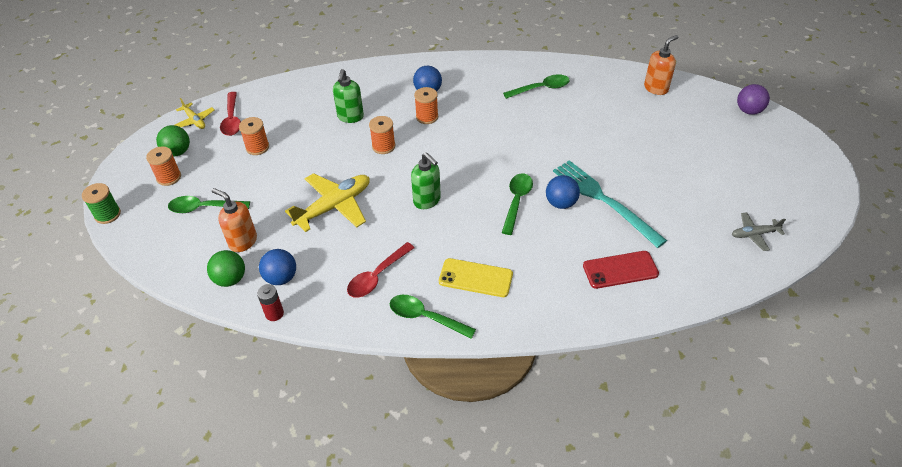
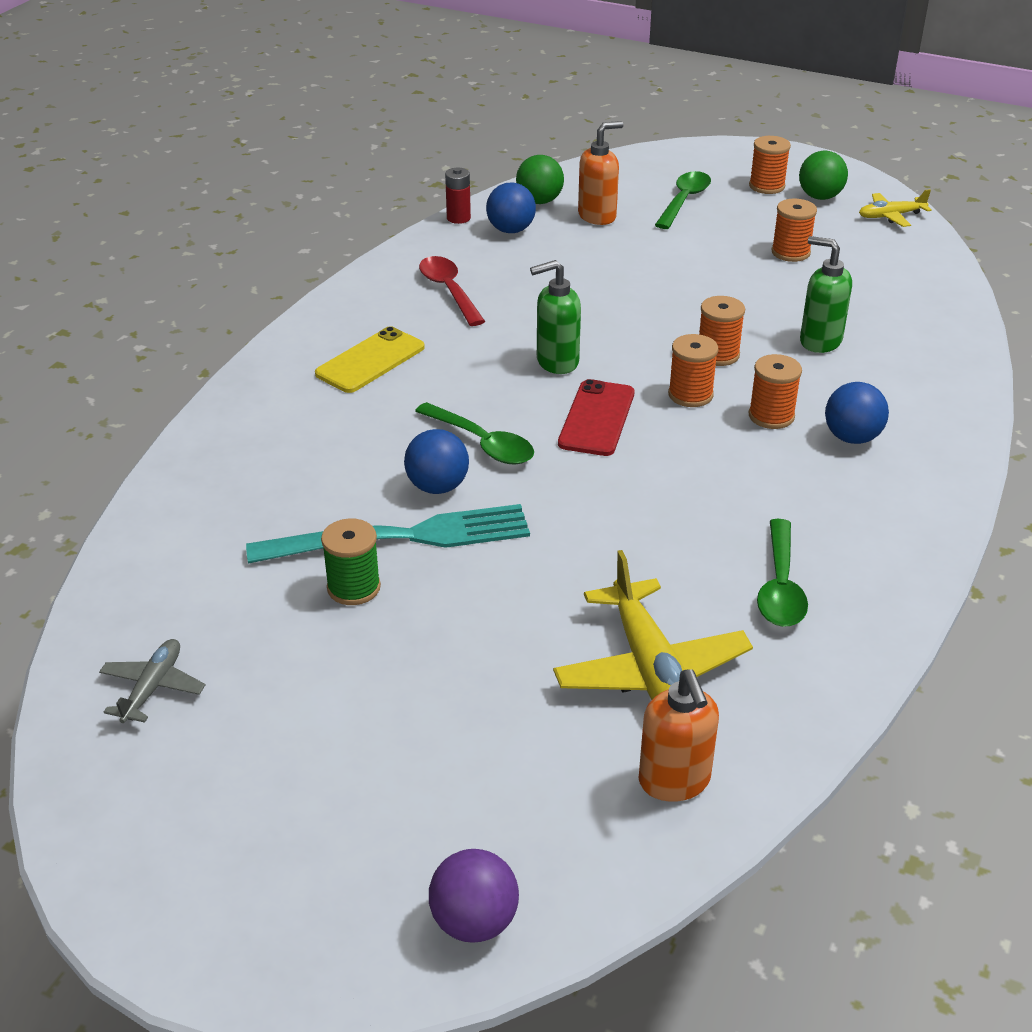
camera: 115 degrees right, 10 degrees down
(107, 214) = (720, 146): green spool -> green spool (353, 588)
(232, 119) = (876, 243): red spoon -> none
(334, 206) = (609, 287): yellow plane -> yellow plane (651, 671)
(425, 317) = (348, 308): green spoon -> none
(426, 145) = (690, 395): none -> orange spool
(620, 270) = (250, 492): red phone -> red phone (597, 418)

